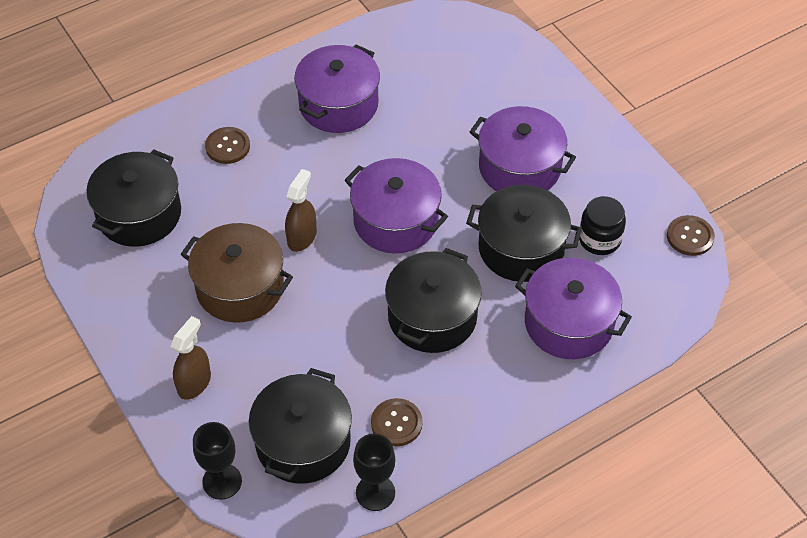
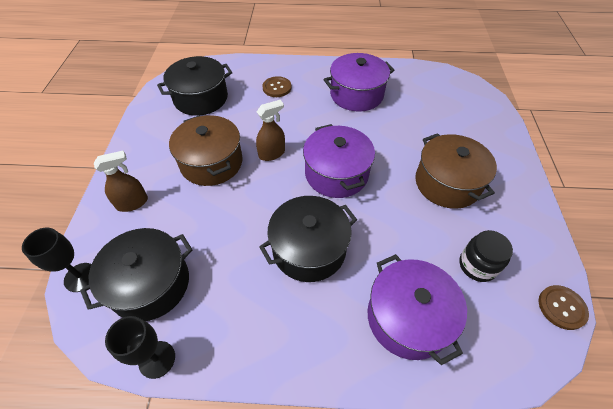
camera: 35 degrees right, 0 degrees up
(396, 423) = (219, 313): brown button -> none
(519, 167) = (447, 183): purple pot -> brown pot
(521, 248) = (409, 238): black pot -> none

